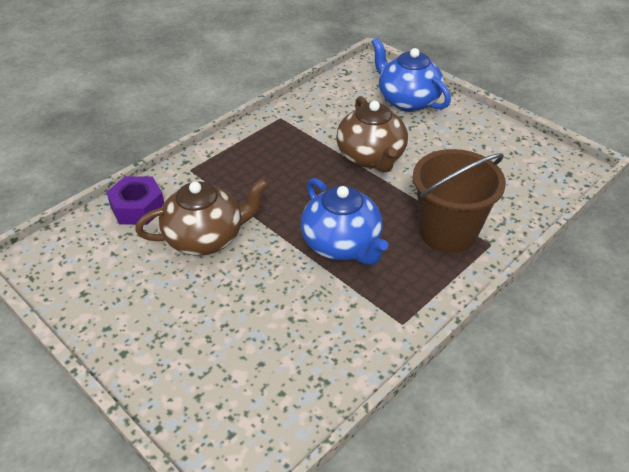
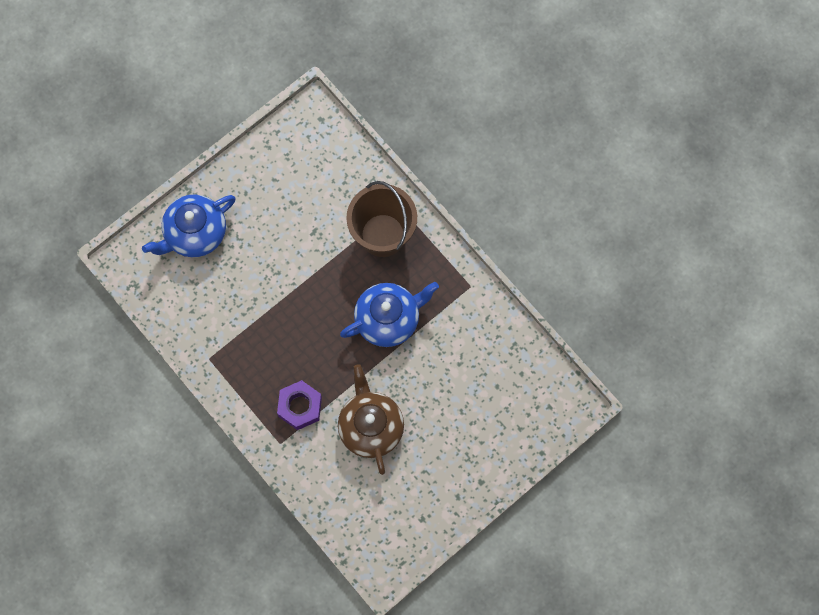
camera: 85 degrees left, 30 degrees up
(138, 207) = (327, 486): purple nut -> purple nut (300, 407)
(371, 157) = (280, 281): brown teapot -> none

